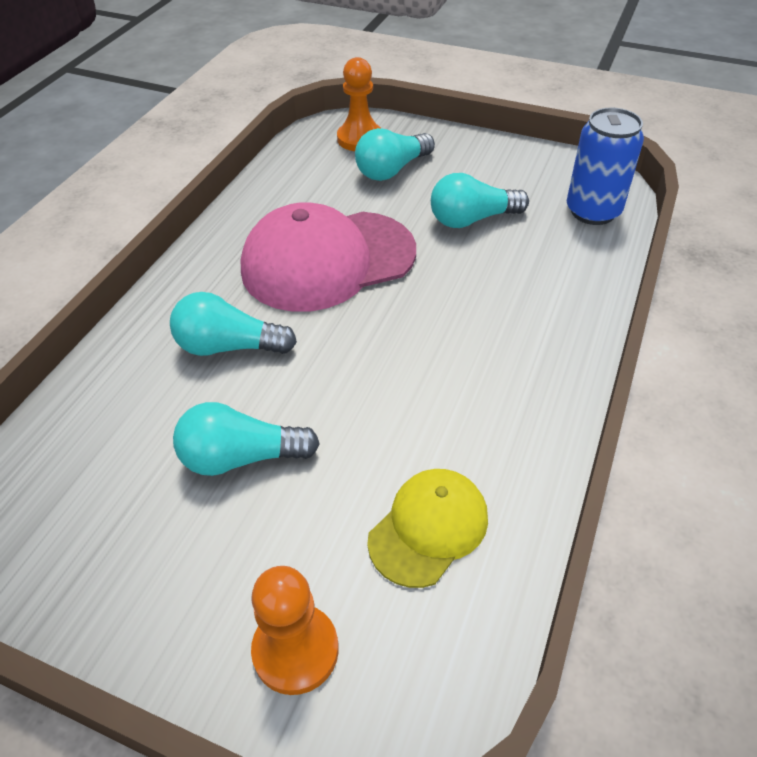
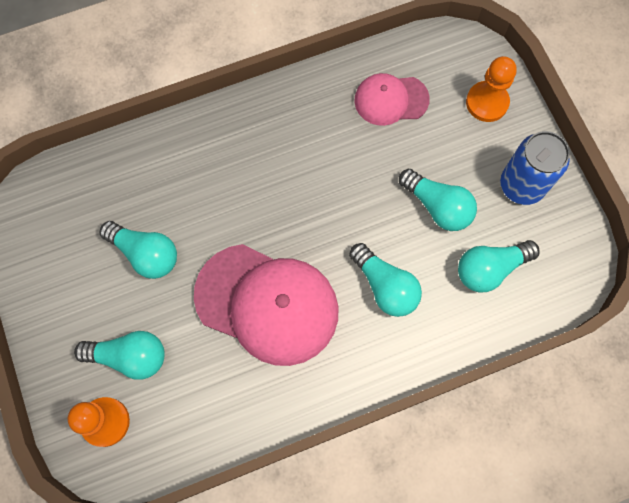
camera: 135 degrees left, 25 degrees up
(118, 445) = (490, 269): none -> turquoise light bulb
(428, 528) = (391, 100): yellow cap -> pink cap
(593, 211) = (72, 189): blue can -> blue can (521, 185)

